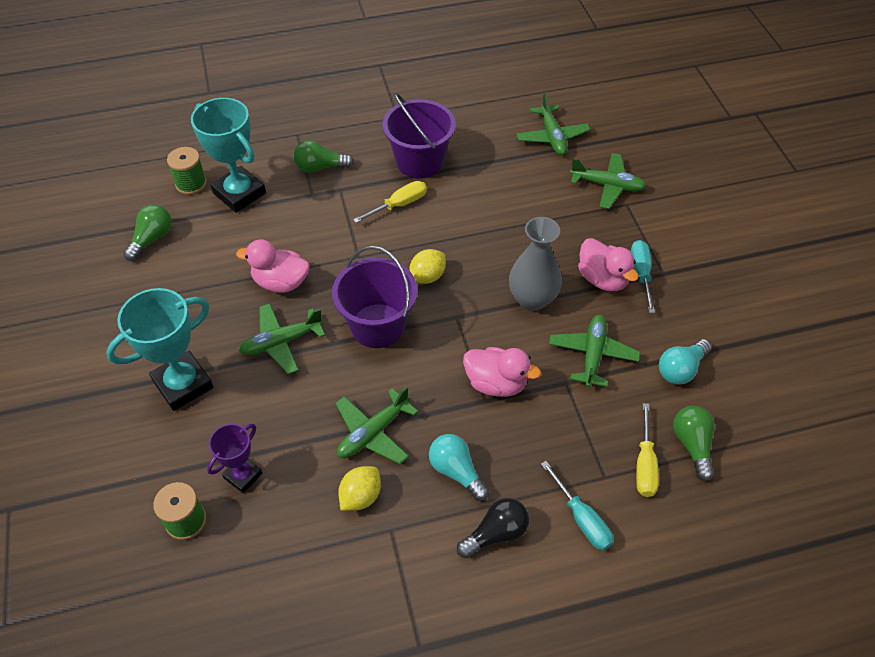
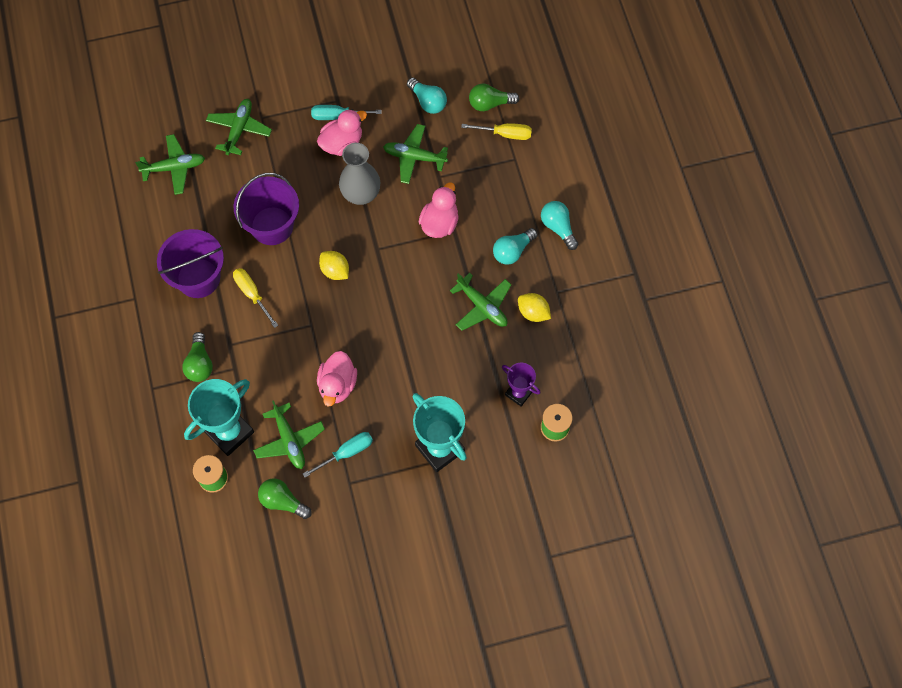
camera: 90 degrees left, 15 degrees up
(281, 342) = (400, 378): green plane -> green plane (289, 440)
(377, 326) = (384, 307): purple bucket -> purple bucket (272, 226)
(496, 534) = (558, 227): black light bulb -> turquoise light bulb
(581, 518) = (546, 176): turquoise screwdriver -> turquoise screwdriver (346, 453)

